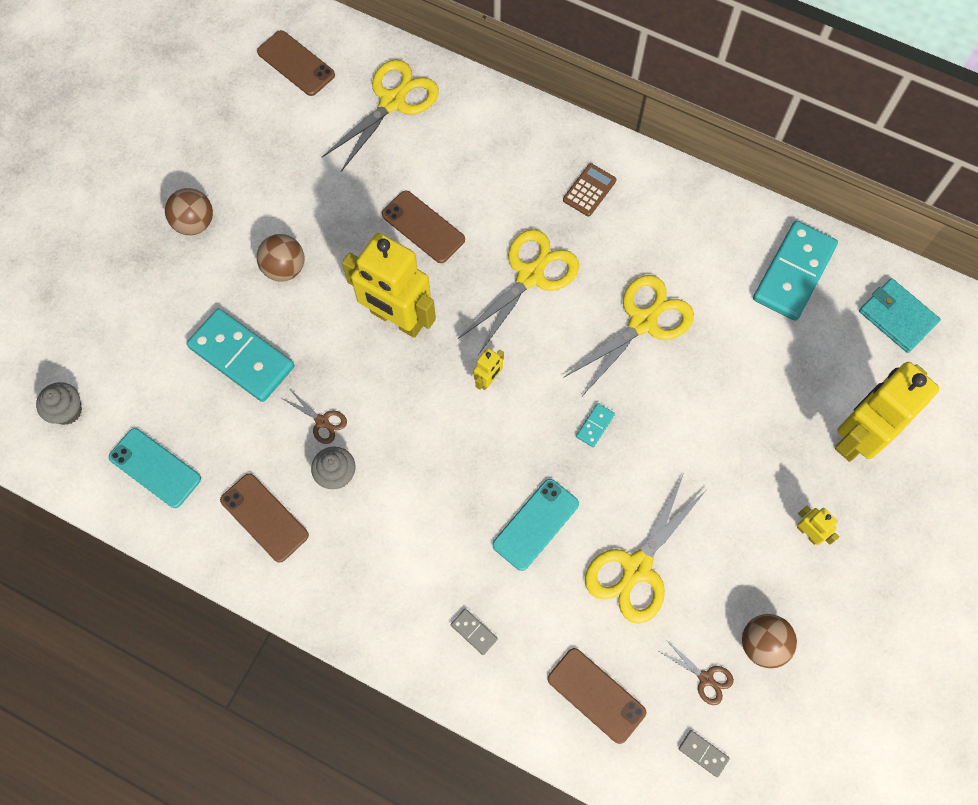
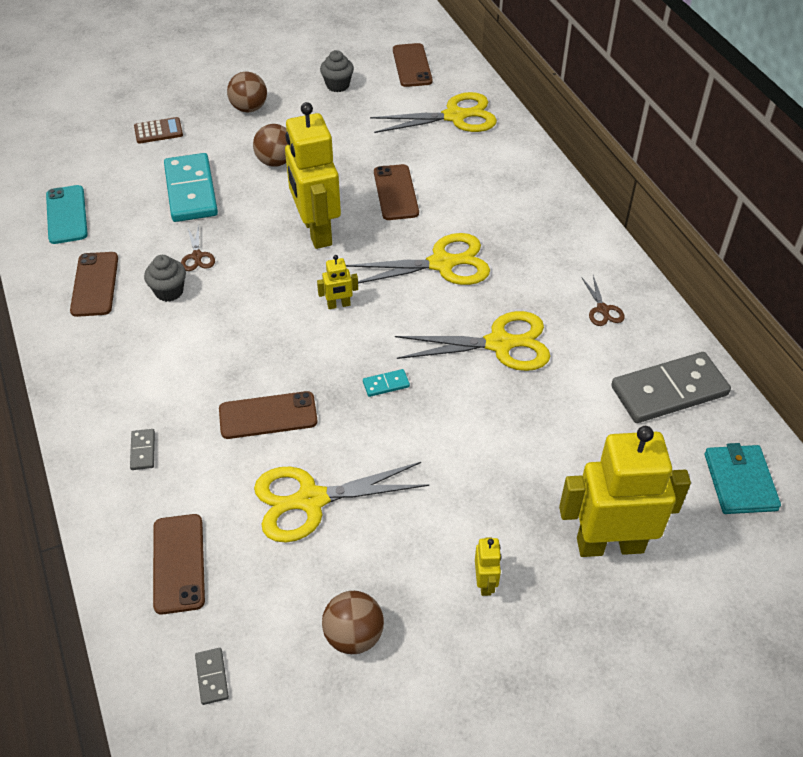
camera: 40 degrees right, 20 degrees down
(67, 411) = (57, 155): grey cupcake -> grey cupcake (337, 85)
(536, 524) = (268, 416): turquoise phone -> brown phone
(589, 190) = (546, 241): brown calculator -> brown calculator (158, 131)
(705, 678) = (277, 622): brown scissors -> brown scissors (602, 309)
(794, 273) = (669, 391): turquoise domino -> grey domino

